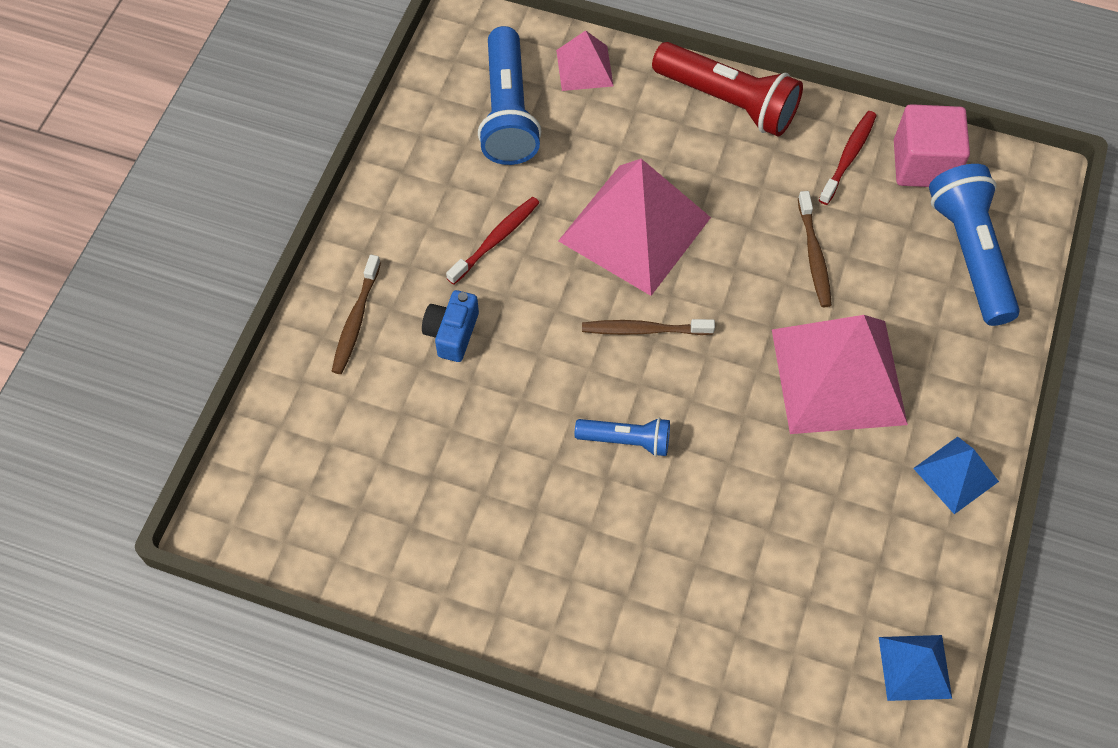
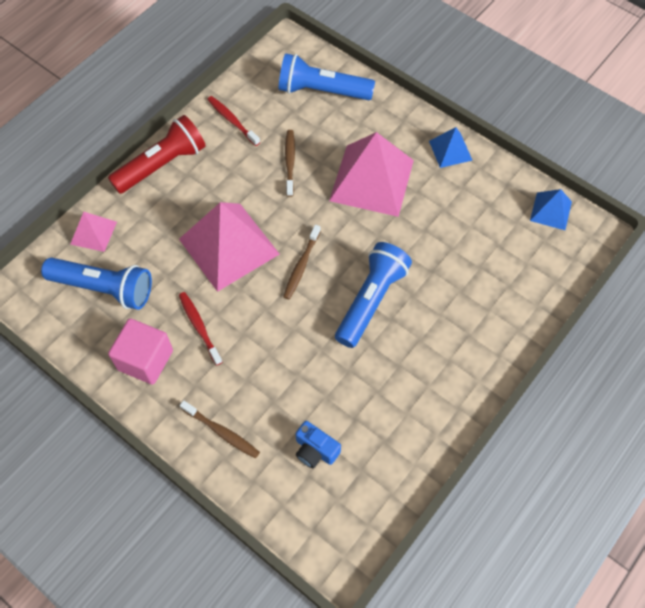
camera: 70 degrees left, 0 degrees up
(452, 333) = (257, 375): blue camera -> blue camera (315, 450)
(626, 440) = (371, 300): blue flashlight -> blue flashlight, size x1.80
(814, 255) = (290, 162): brown toothbrush -> brown toothbrush turned 105 degrees counterclockwise
(923, 164) = (255, 88): pink cube -> pink cube (145, 360)

